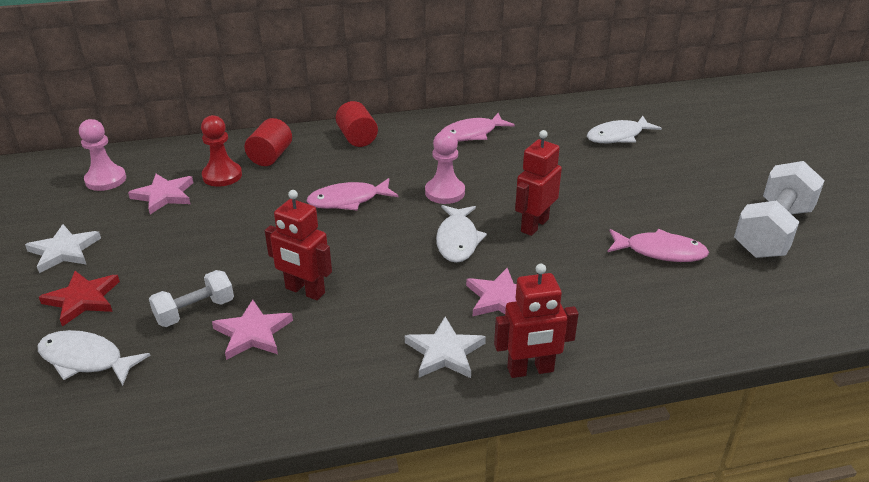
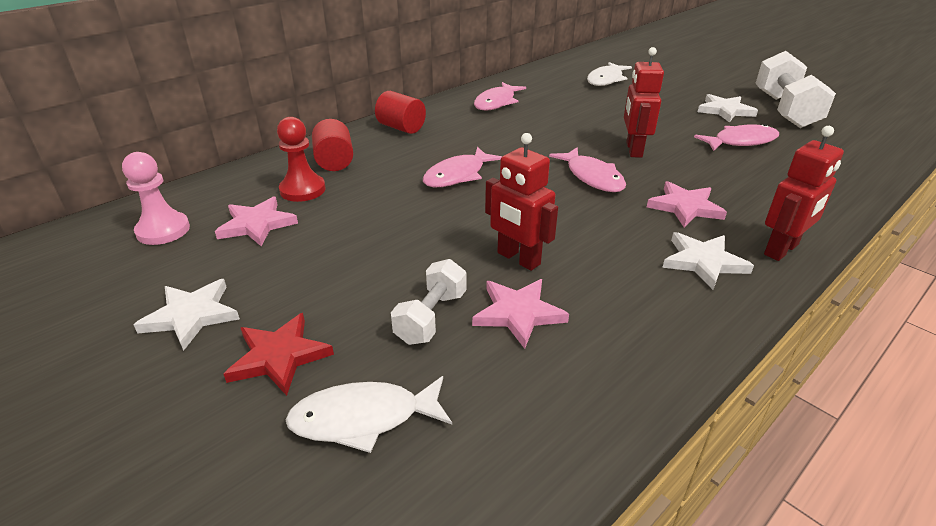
camera: 30 degrees left, 0 degrees up
(304, 291) = (518, 259): red robot -> red robot turned 45 degrees clockwise
(445, 192) = (533, 147): pink pawn -> none
(457, 240) = (592, 177): white fish -> pink fish
(698, 211) = (725, 111): none -> white star

